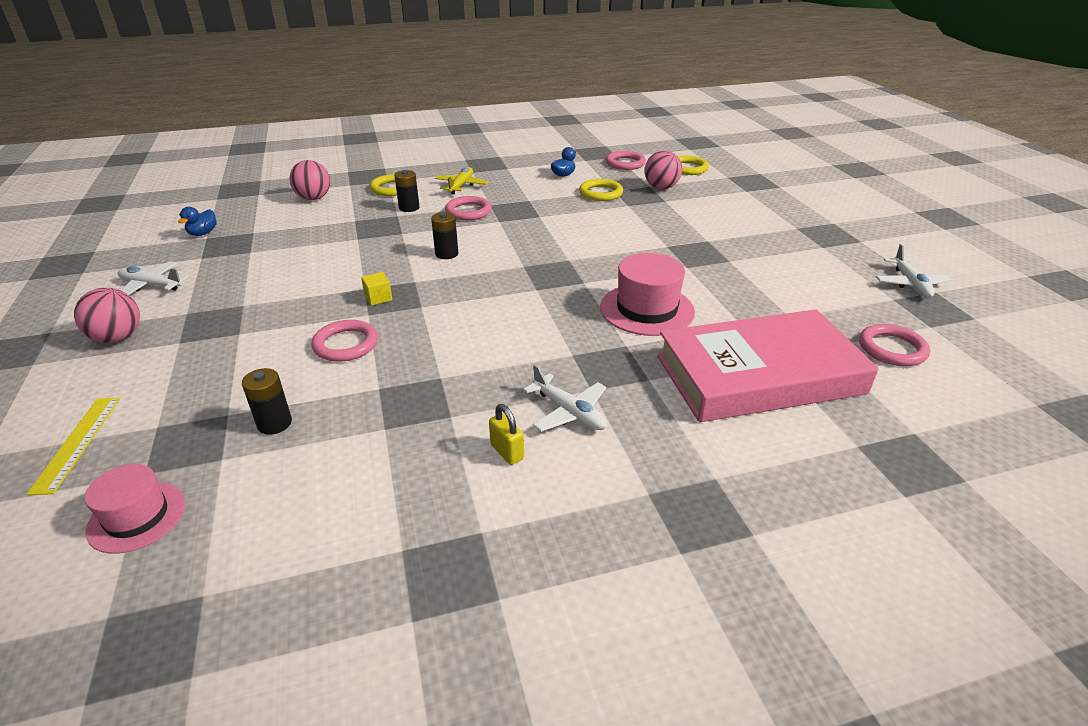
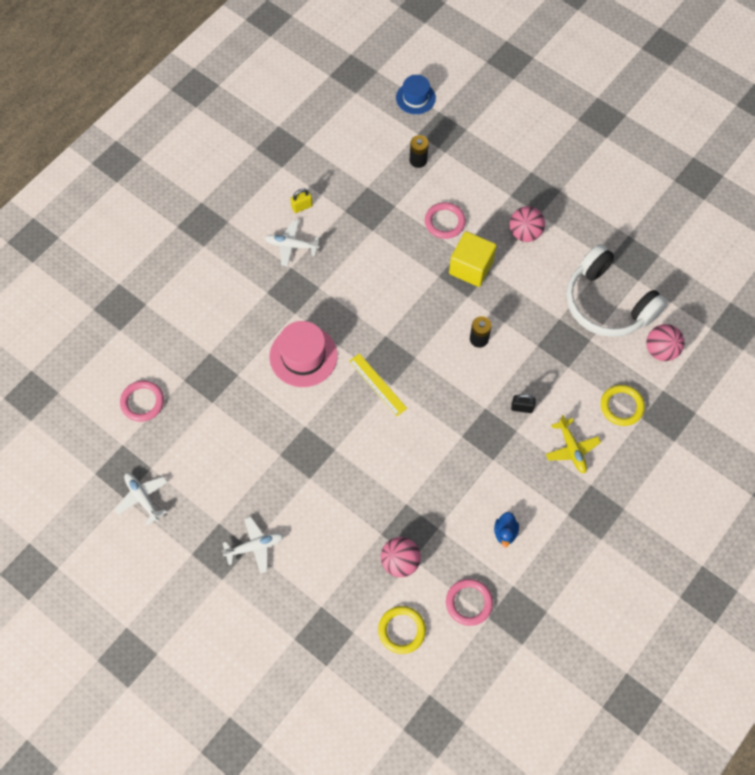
camera: 145 degrees right, 30 degrees up
(77, 443) = (486, 104): yellow ruler -> yellow ruler (377, 384)
(118, 338) = (566, 155): pink ball -> pink ball (525, 233)
(137, 516) = (415, 98): pink hat -> blue hat
(151, 285) = (615, 196): white plane -> white plane (255, 546)
(203, 233) = (668, 257): blue duck -> none
(303, 231) = (607, 303): none -> white headphones
(378, 298) = (471, 267): yellow cube -> yellow cube, size x2.15
(409, 208) = (572, 384): black battery -> none
(468, 211) = (522, 408): pink ring -> black padlock
(507, 452) = (302, 207): yellow padlock -> yellow padlock turned 45 degrees counterclockwise
(600, 193) = (444, 513): yellow ring -> none
(758, 374) = (211, 331): pink book -> none

